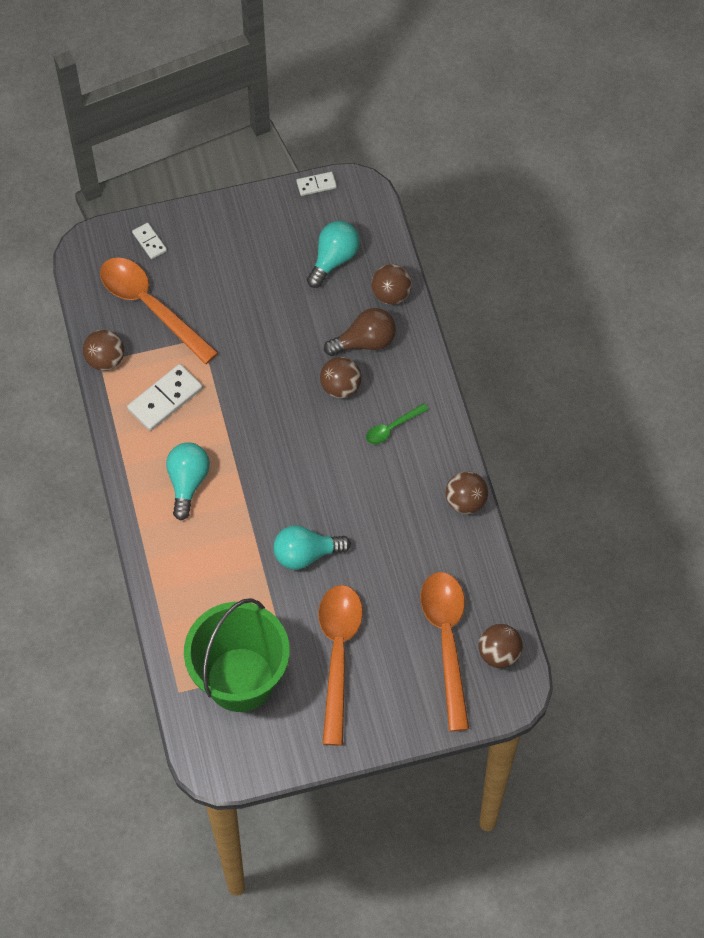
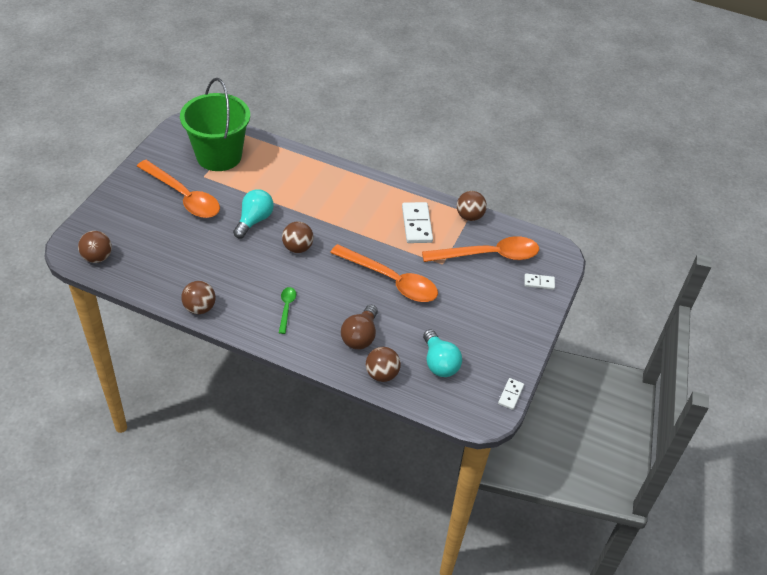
camera: 125 degrees right, 15 degrees down
(187, 482) = (353, 202): turquoise light bulb -> none
(340, 387) = (341, 303): brown ball -> brown ball (298, 248)
(447, 641) = (133, 242): orange spoon -> orange spoon (391, 280)

